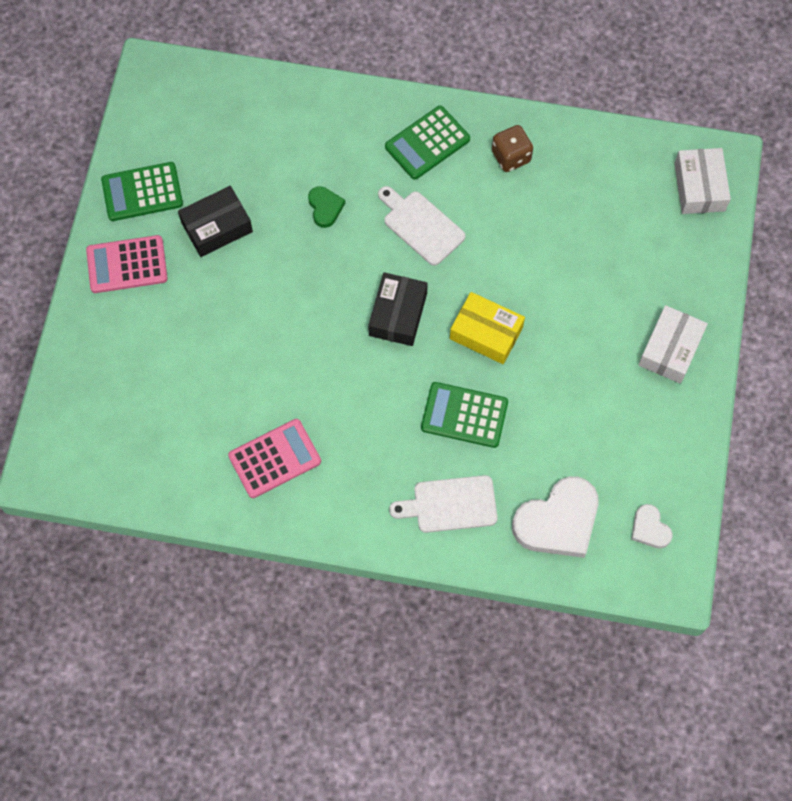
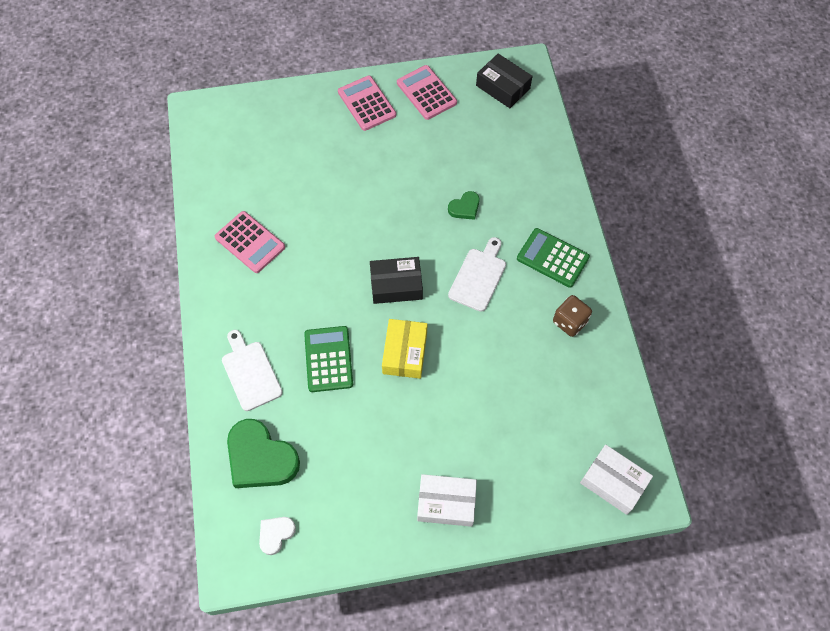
camera: 70 degrees right, 5 degrees down
(142, 192) = (426, 93): green calculator -> pink calculator
(216, 227) = (419, 145): black box -> black box (503, 87)
(558, 521) = (260, 458): white heart -> green heart
(699, 187) = (613, 482): white box -> white box turned 60 degrees clockwise

